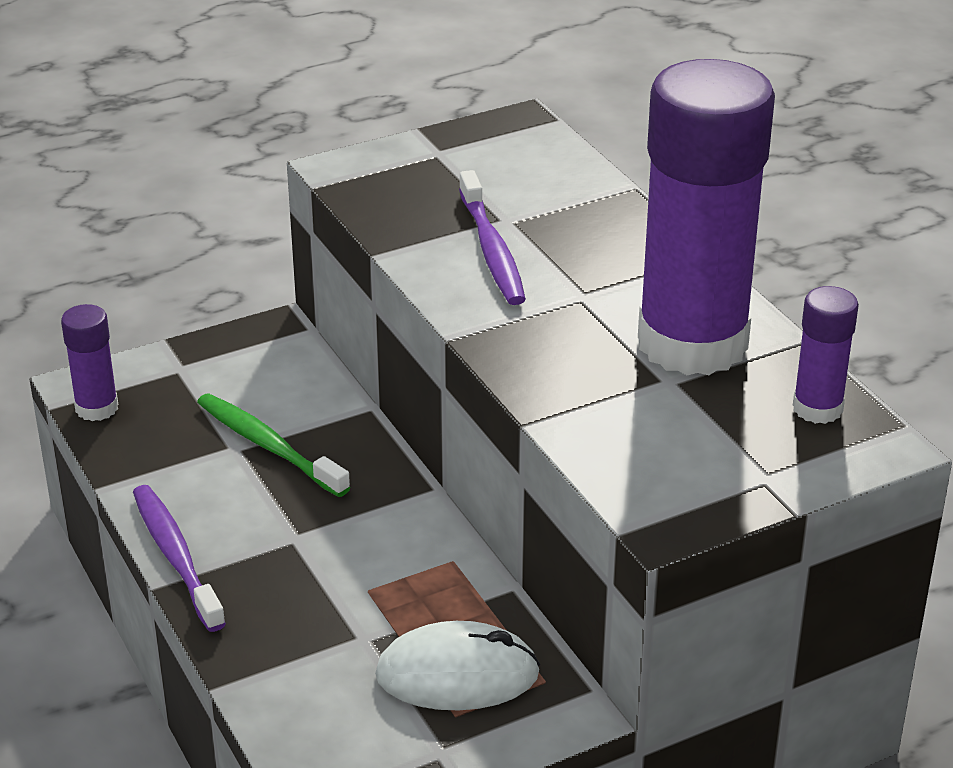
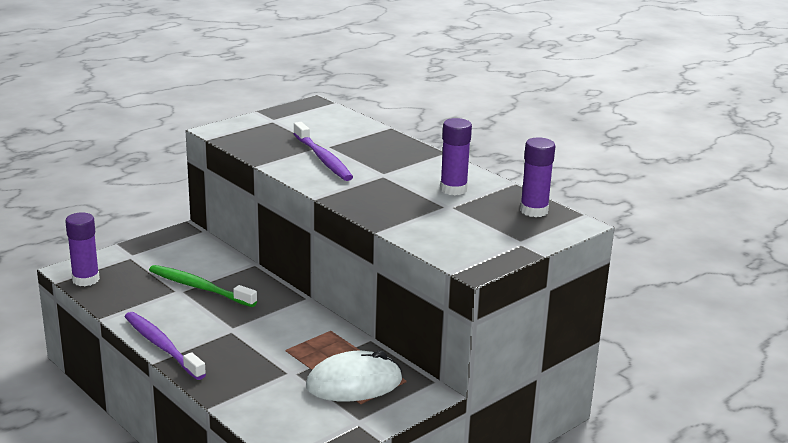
camera: 15 degrees left, 10 degrees down
(692, 343) = (453, 189): purple glue stick -> purple glue stick, size x0.43

